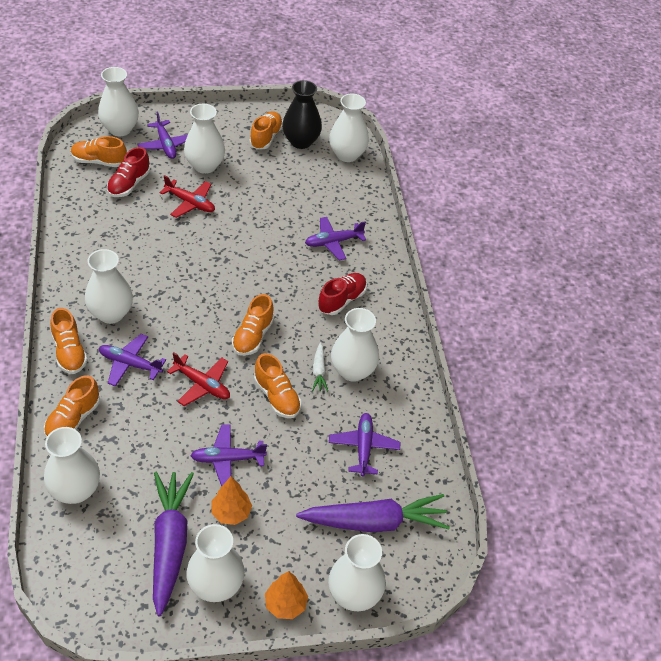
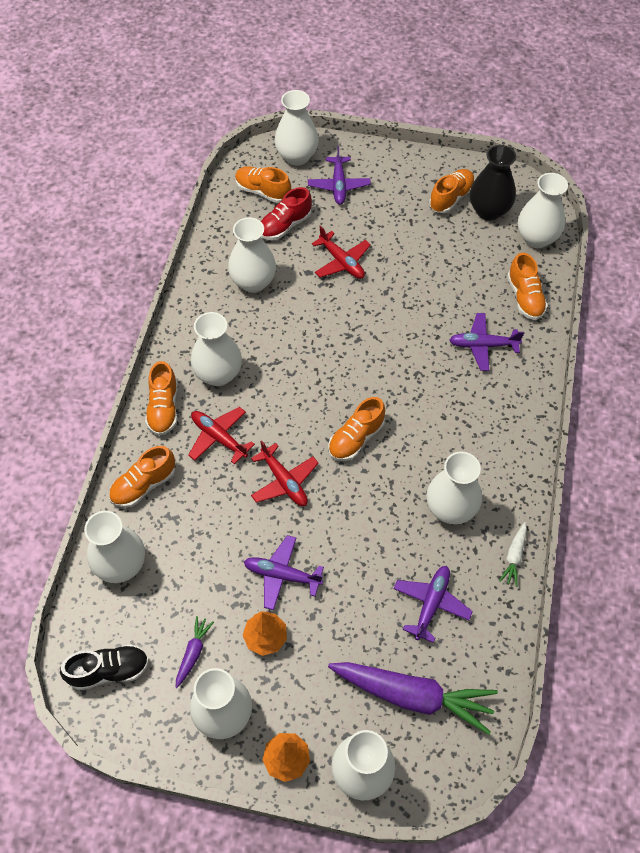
camera: 25 degrees right, 10 degrees up
(95, 581) = (109, 671): none -> black shoe
(130, 364) = (219, 438): purple plane -> red plane
(169, 544) = (193, 653): purple carrot -> purple carrot, size x0.45
(205, 166) = (372, 220): white vase -> white vase (253, 282)
(277, 397) = (357, 517): orange shoe -> orange shoe (525, 297)
(319, 371) = (413, 499): white carrot -> white carrot (514, 556)
(342, 300) = (468, 419): red shoe -> none

